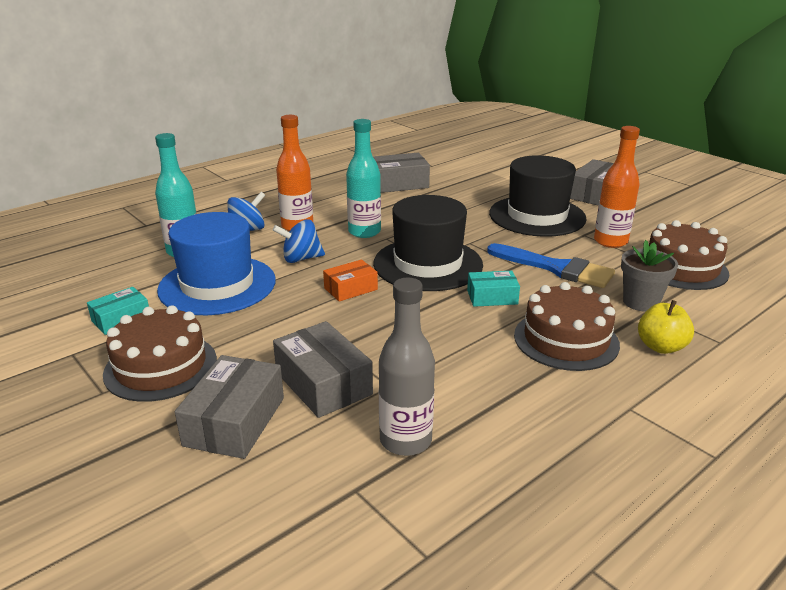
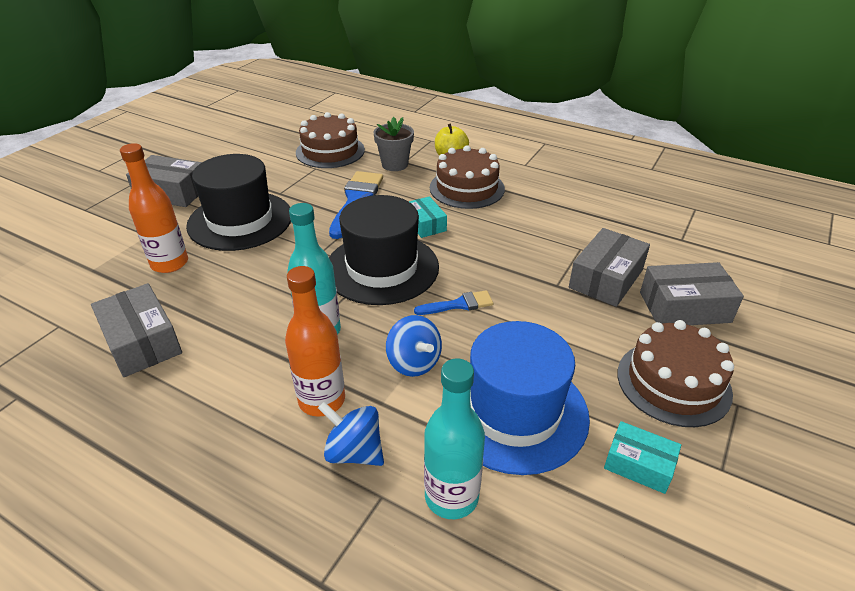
camera: 110 degrees left, 10 degrees up
(350, 289) = (458, 304): orange box -> blue brush
(405, 440) = (626, 231): grey bottle -> none
(610, 241) = (291, 180): orange bottle -> orange bottle (169, 263)

